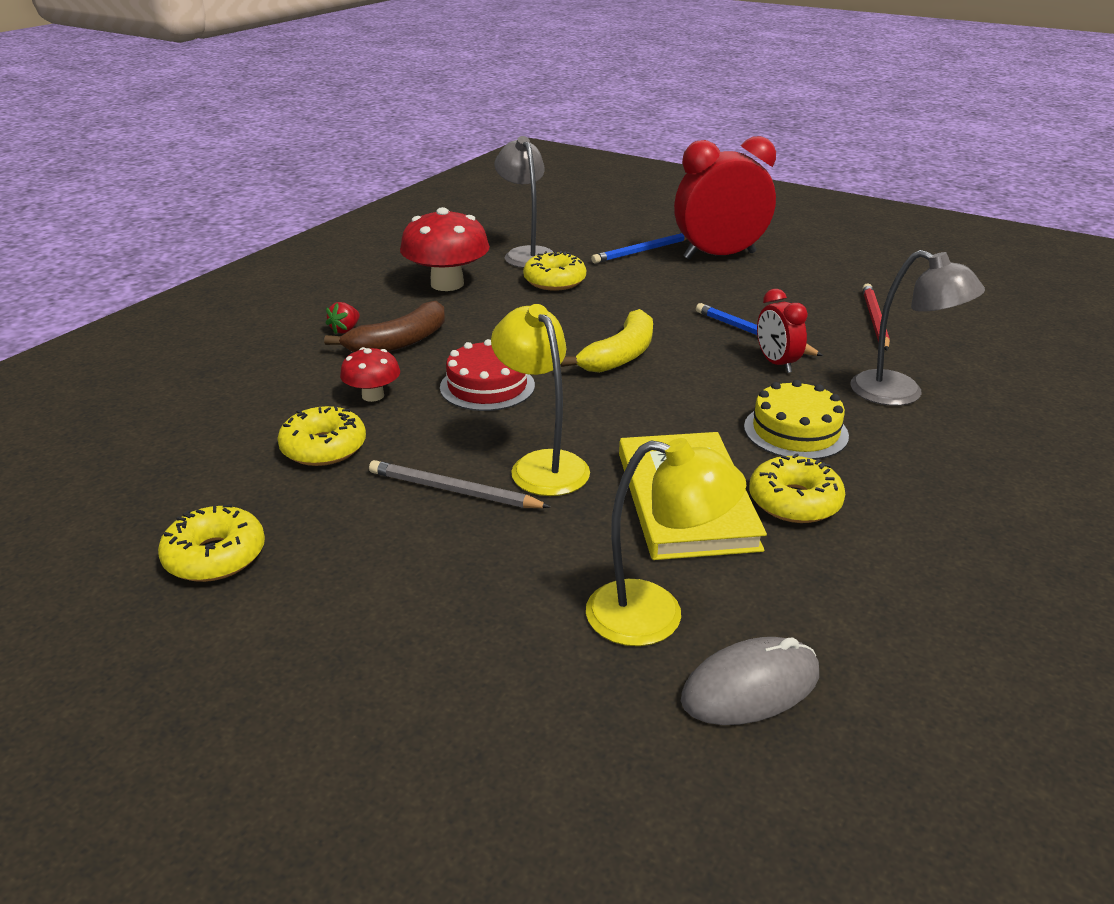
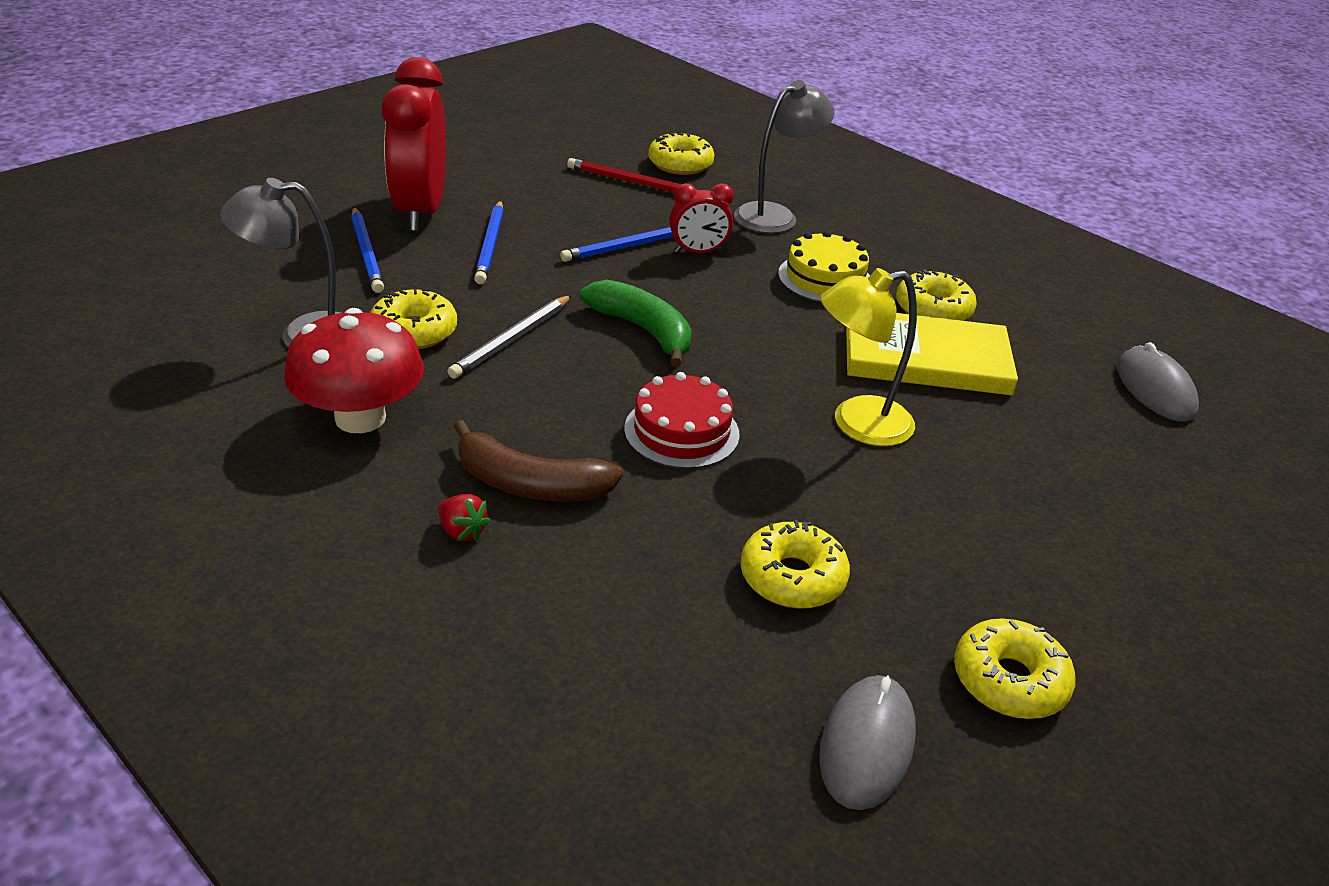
camera: 80 degrees left, 5 degrees up
(153, 490) = (867, 745): none -> grey mouse
(373, 396) = (674, 524): red mushroom -> none
(399, 342) = (530, 484): brown banana -> brown banana turned 135 degrees clockwise
(453, 490) = (897, 488): grey pencil -> grey pencil (512, 340)
(620, 355) = (643, 330): yellow banana -> green banana
(655, 616) = (1083, 411): yellow lamp -> none
(696, 284) = (491, 245): none -> blue pencil
(945, 336) = (680, 164): none -> yellow donut

